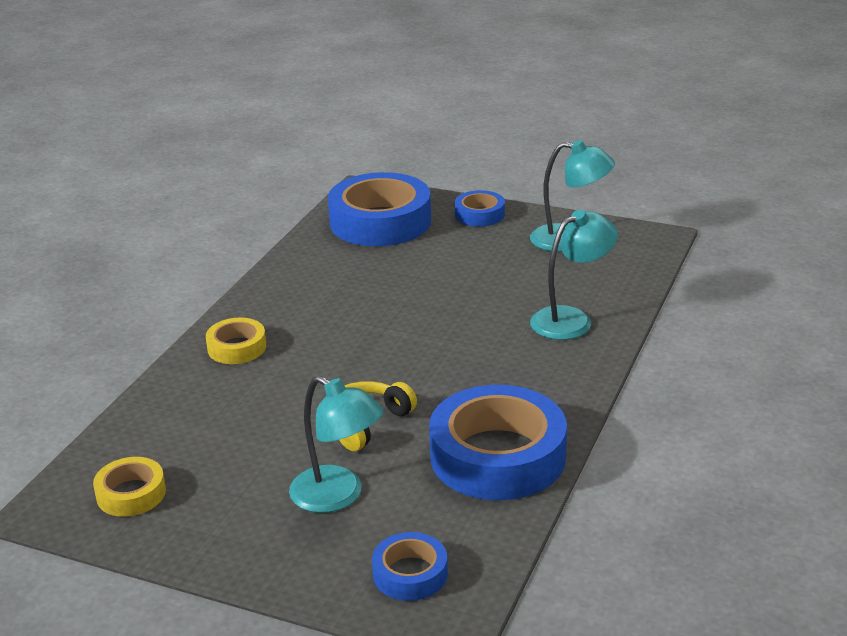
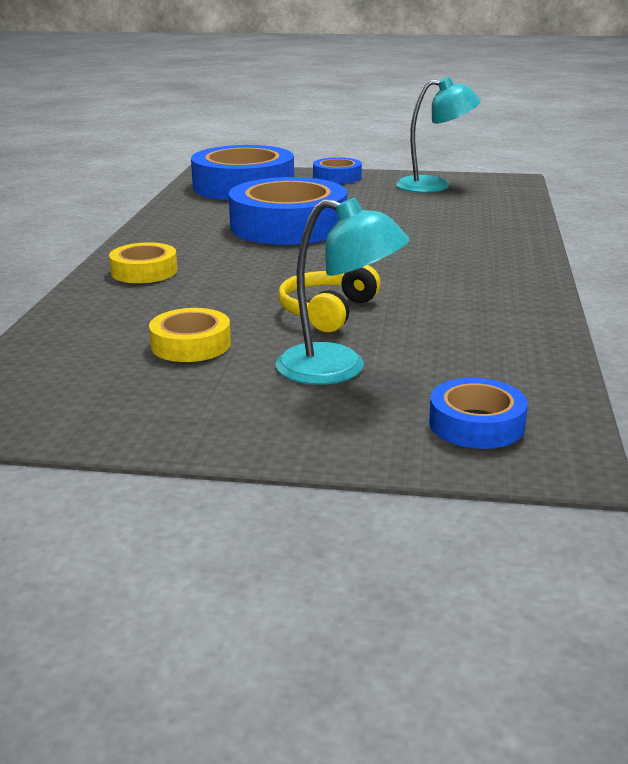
camera: 15 degrees left, 5 degrees down
(131, 494) = (76, 393): yellow tape -> yellow tape (191, 344)
(497, 456) = (493, 322): blue tape -> blue tape (288, 226)
(571, 319) = (481, 229): turquoise lamp -> none

